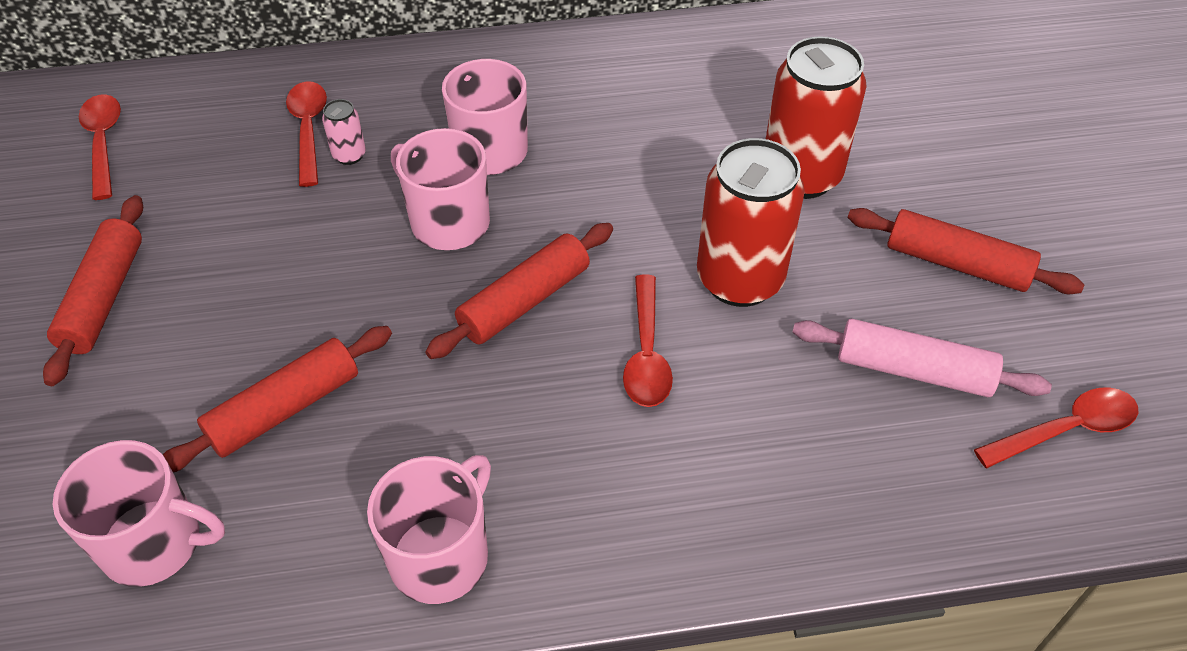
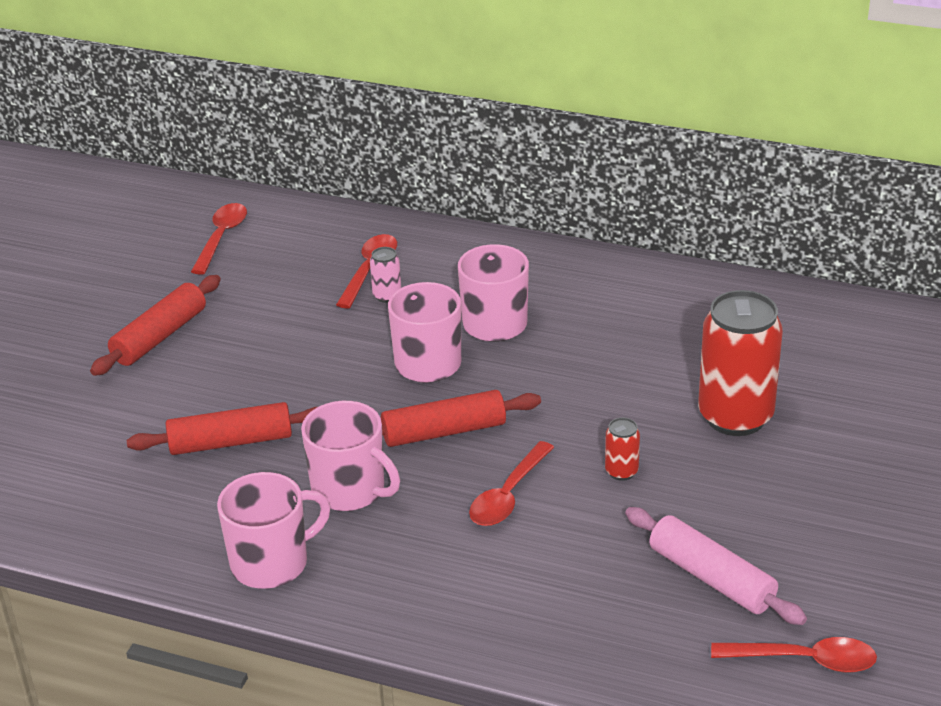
camera: 30 degrees right, 15 degrees down
(154, 543) = (100, 489): pink mug -> pink mug (350, 490)
(739, 279) = (621, 471): red can -> red can, size x0.43
(956, 263) = (816, 520): red rolling pin -> none

